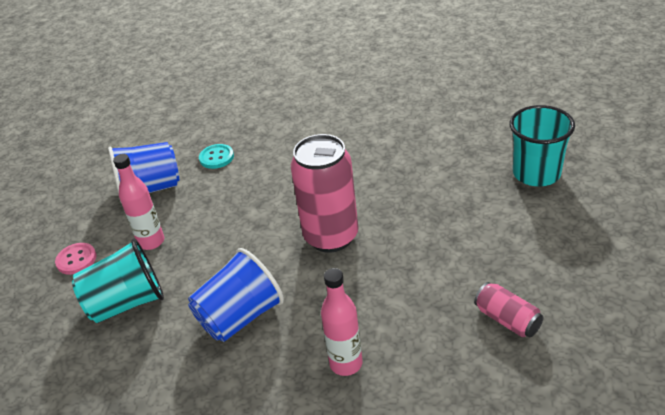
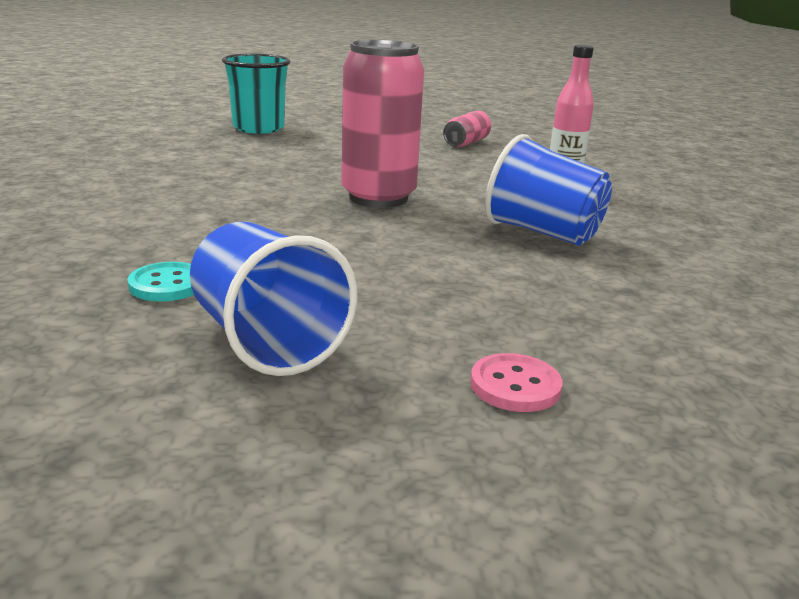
camera: 110 degrees left, 15 degrees down
(127, 303) = (579, 309): turquoise cup -> none
(151, 242) = (430, 312): pink bottle -> none

